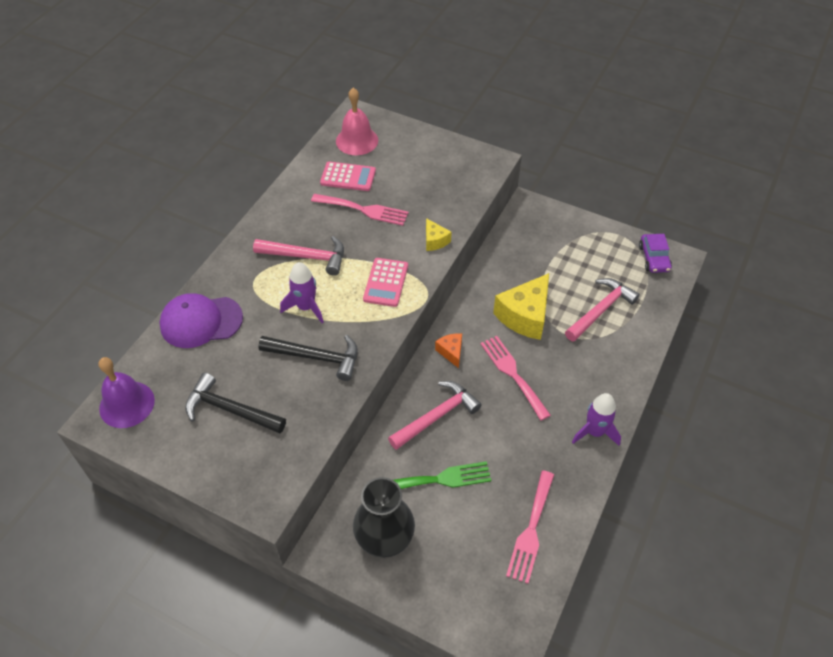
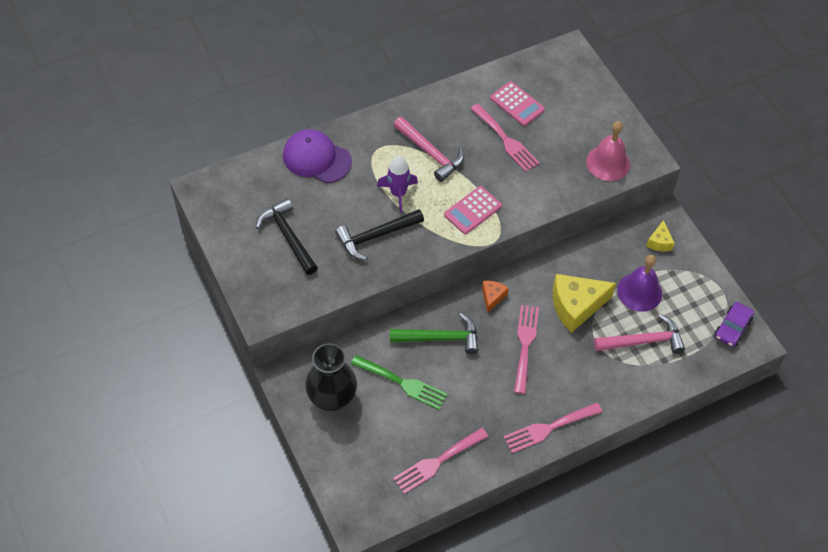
camera: 35 degrees right, 5 degrees up
(127, 404) = (225, 189): purple bell -> purple bell (639, 292)
(316, 357) = (375, 236): black hammer -> black hammer turned 105 degrees clockwise
(357, 140) = (551, 75): pink bell -> pink bell (608, 163)
(435, 241) = (540, 200): yellow cheese -> yellow cheese (659, 242)
(437, 416) = (440, 338): pink hammer -> green hammer
(595, 432) = (548, 428): purple rocket -> pink fork

